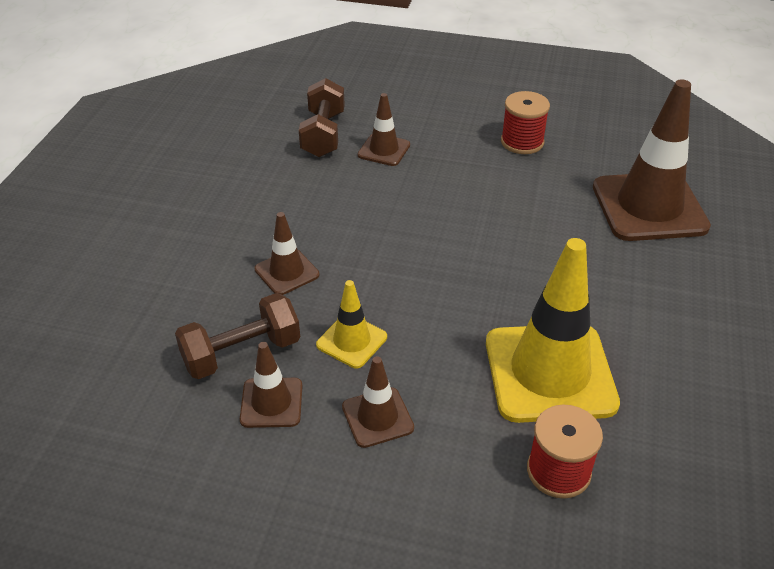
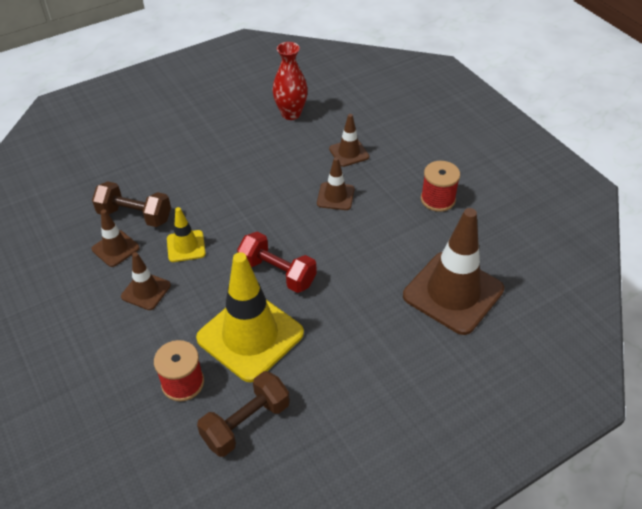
camera: 45 degrees right, 5 degrees up
(269, 148) = (291, 114): none -> red vase
(287, 272) = (206, 189): brown traffic cone -> brown traffic cone (335, 196)
(323, 134) = (330, 123): brown dumbbell -> brown dumbbell (246, 423)
(484, 298) = (277, 273): none -> red dumbbell

